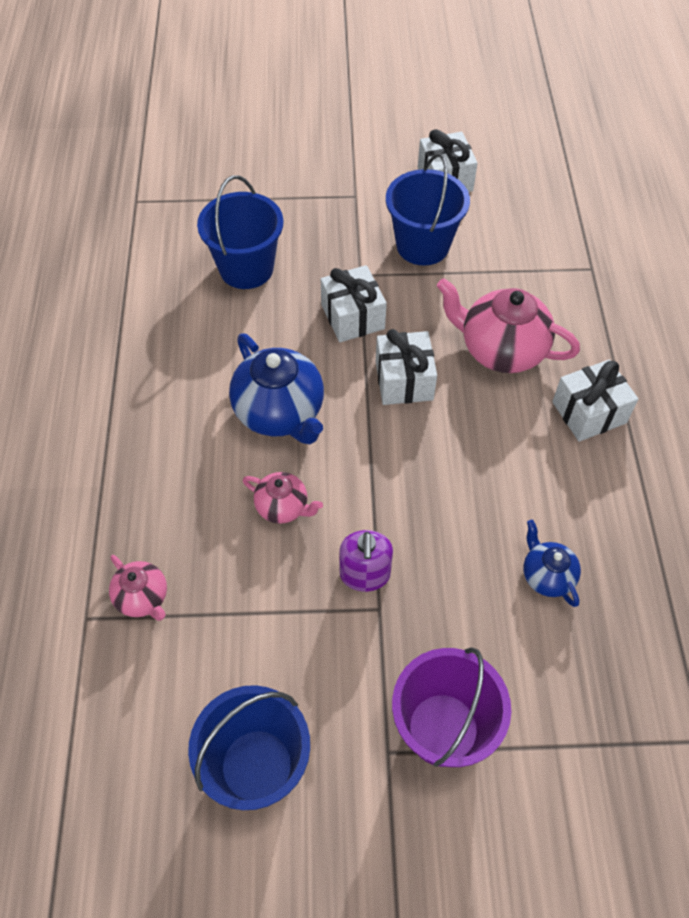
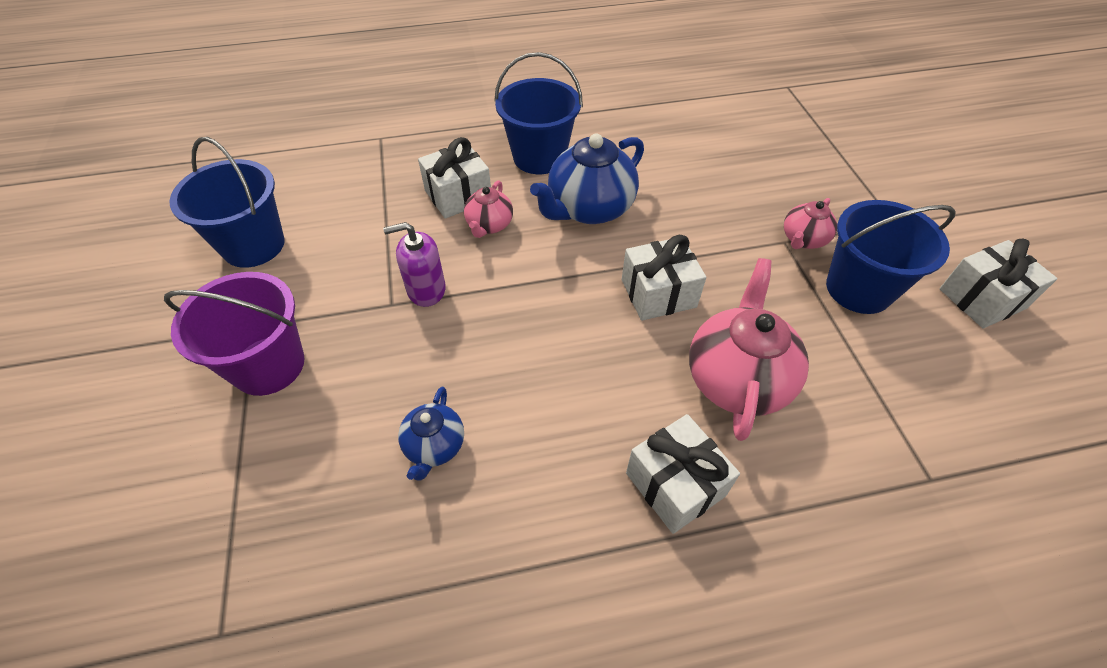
camera: 80 degrees right, 5 degrees down
(143, 598) = (397, 161): pink teapot -> pink teapot (803, 239)
(246, 268) = (748, 162): blue bucket -> blue bucket (539, 157)
(352, 317) = (725, 243): white gift -> white gift (458, 195)
(546, 576) = (434, 446): blue teapot -> blue teapot turned 135 degrees clockwise

